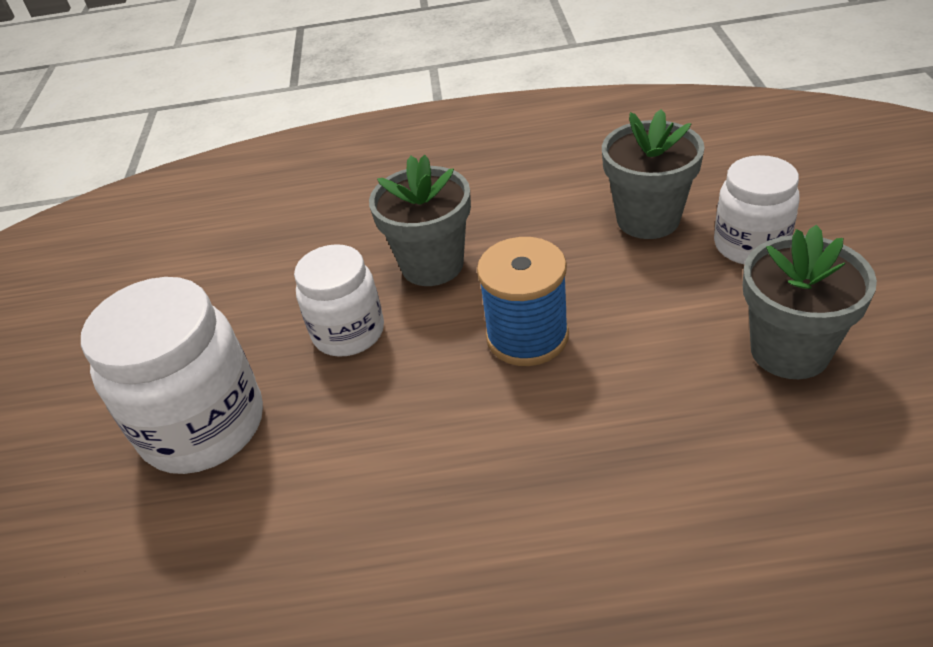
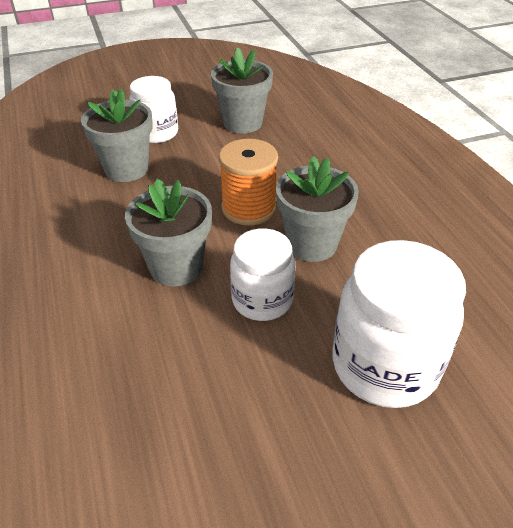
camera: 110 degrees left, 0 degrees up
(427, 395) = (311, 244): none -> grey flower pot
(527, 336) = (249, 208): blue spool -> orange spool

